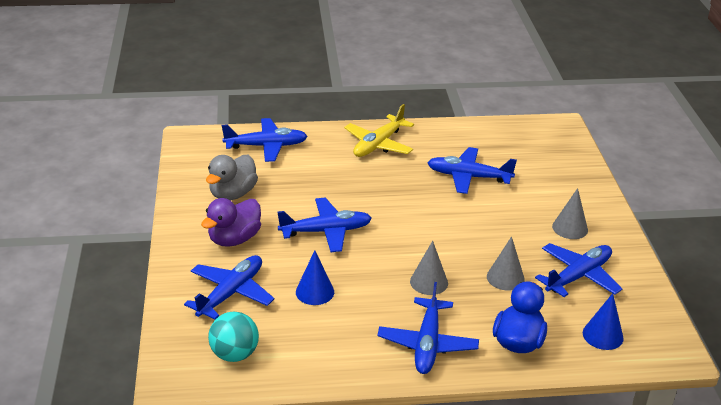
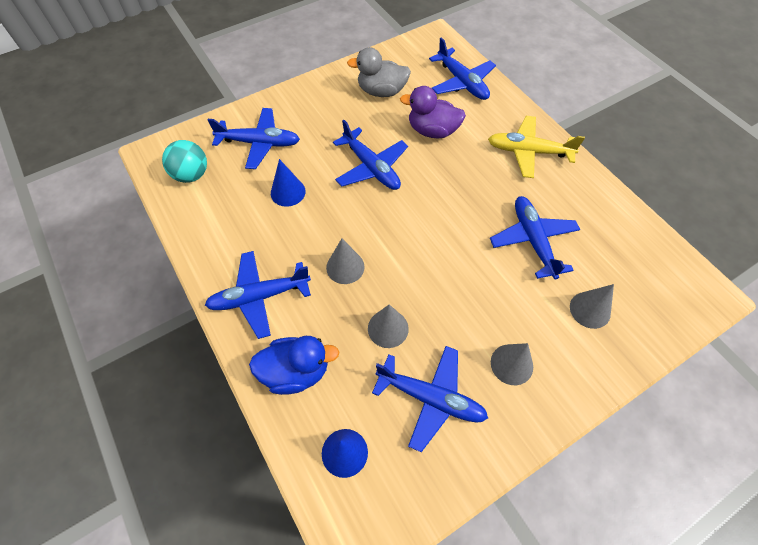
camera: 65 degrees right, 25 degrees up
(234, 239) = (325, 117): purple duck -> purple duck (432, 131)
(545, 177) = (590, 310): none -> grey cone

